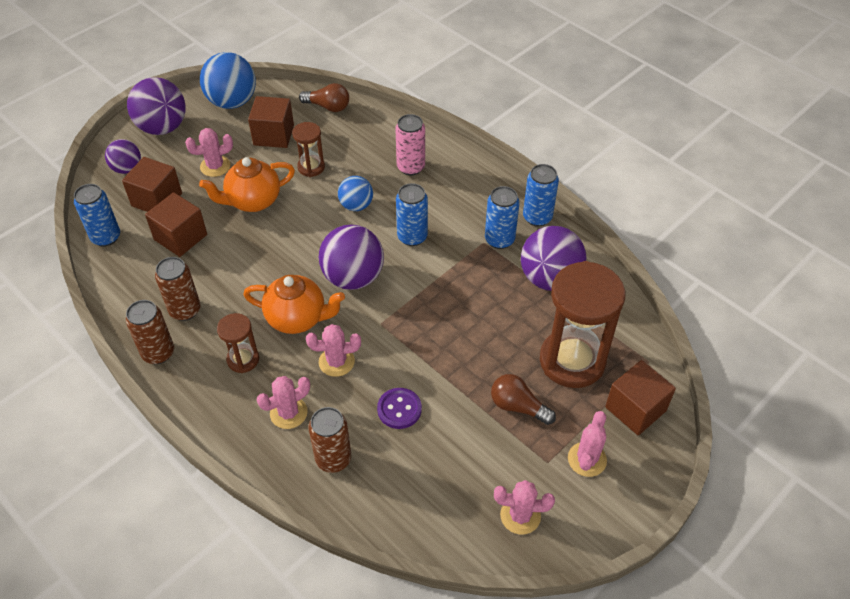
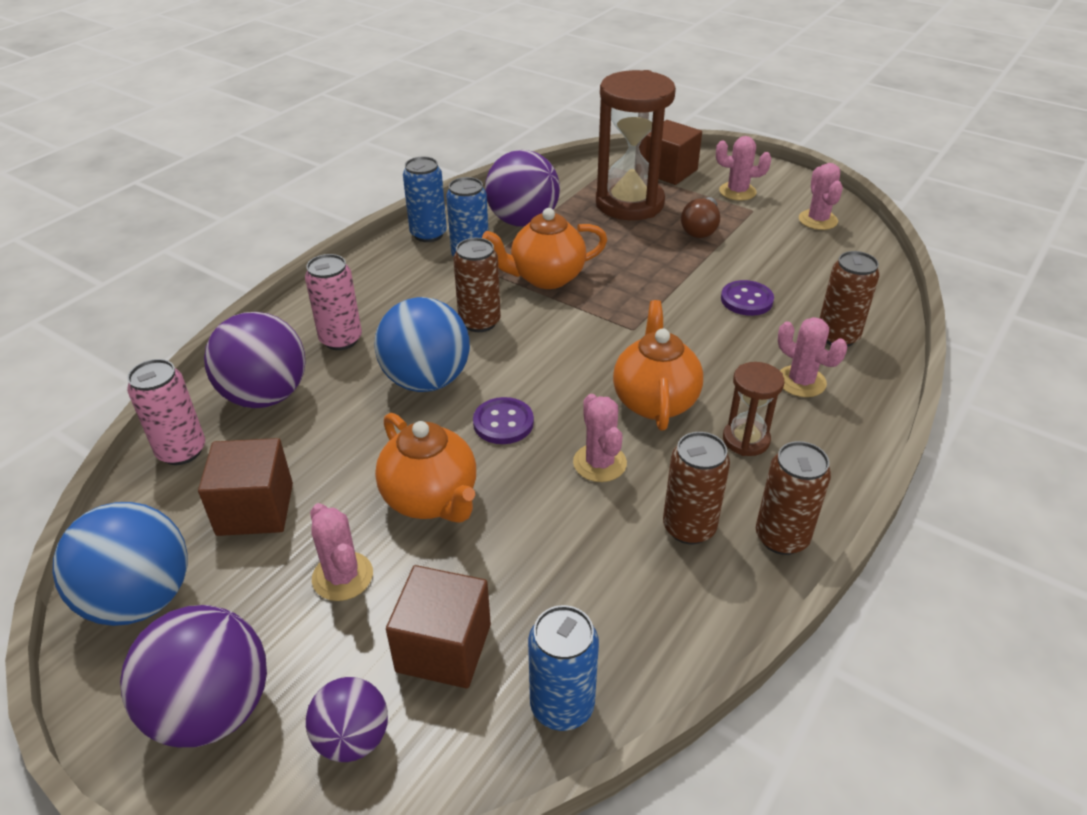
camera: 100 degrees left, 10 degrees down
(180, 237) = (535, 579): brown cube -> none
(304, 238) = (503, 423): none -> purple button
(311, 167) = (343, 443): brown hourglass -> none
(328, 107) = (182, 451): brown light bulb -> pink can
(336, 362) = (707, 355): pink cactus -> pink cactus (599, 463)
(353, 277) = (565, 362): purple ball -> purple ball (266, 396)
(356, 205) = (426, 380): blue ball -> blue ball, size x1.70
(412, 237) = (479, 322): blue can -> brown can
(460, 282) = (546, 278): none -> orange teapot

